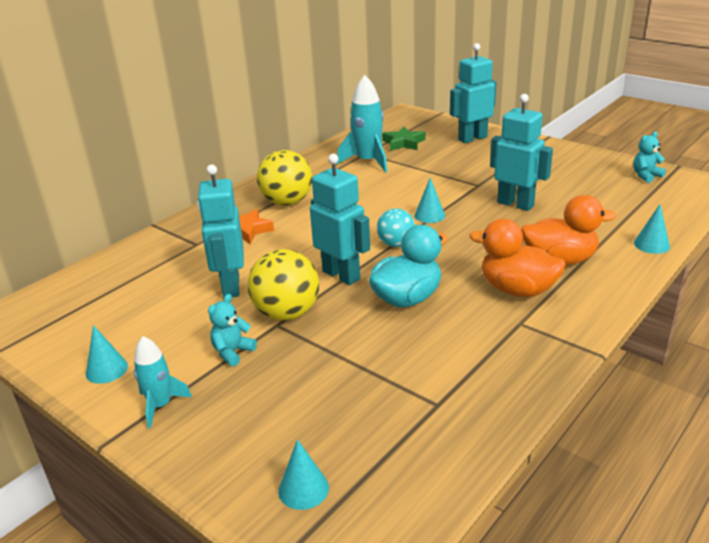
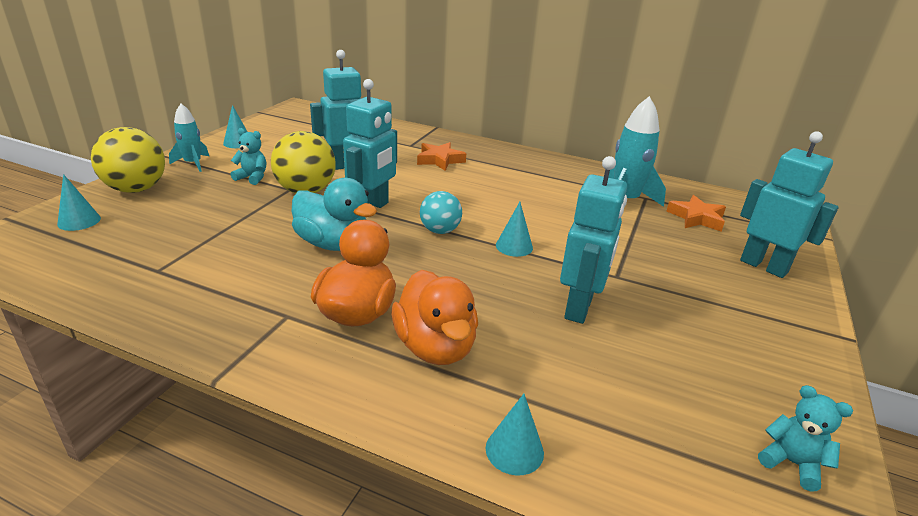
camera: 70 degrees right, 0 degrees up
(287, 202) = (502, 170): yellow ball -> yellow ball (136, 189)
(403, 143) = (696, 218): green star -> orange star

